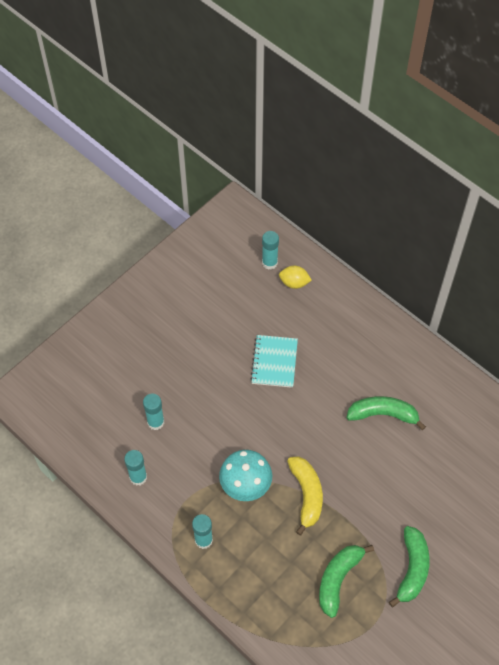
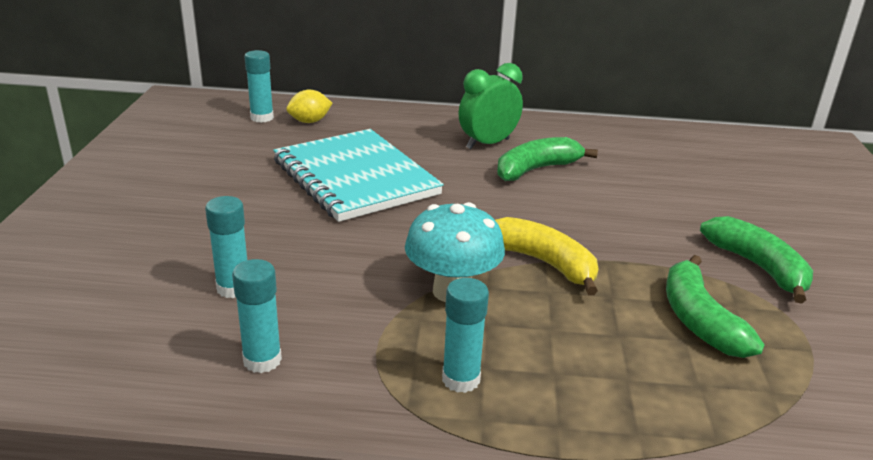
camera: 40 degrees left, 30 degrees down
(274, 362) = (355, 178): turquoise notebook -> turquoise notebook, size x1.74
(380, 370) = (488, 144): none -> green clock

